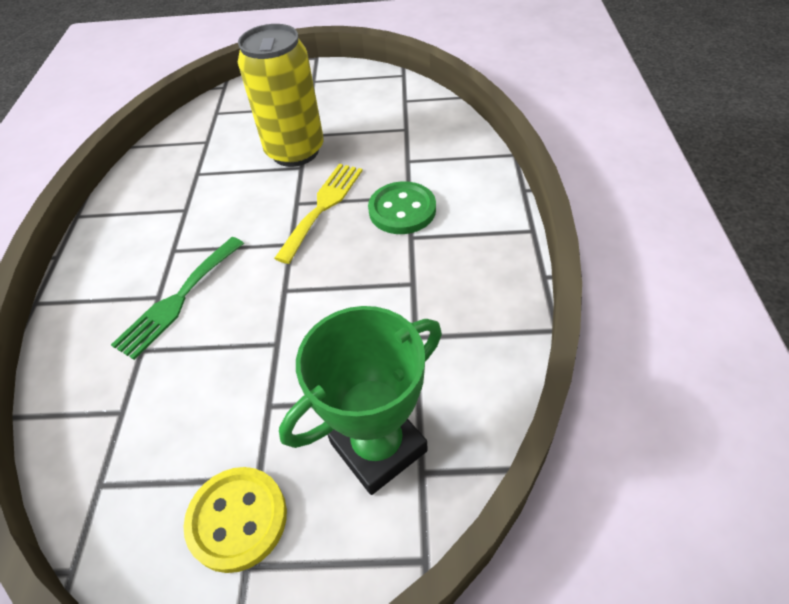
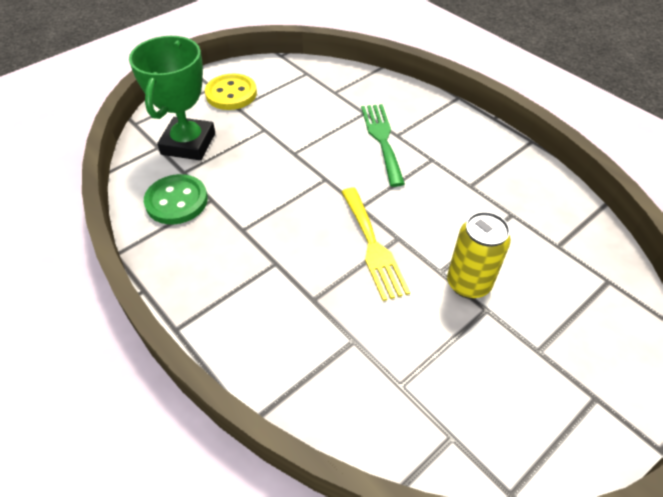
camera: 135 degrees right, 0 degrees up
(295, 151) = (468, 283): yellow can -> yellow can, size x0.65
(402, 210) = (305, 281): green button -> green button (176, 201)

